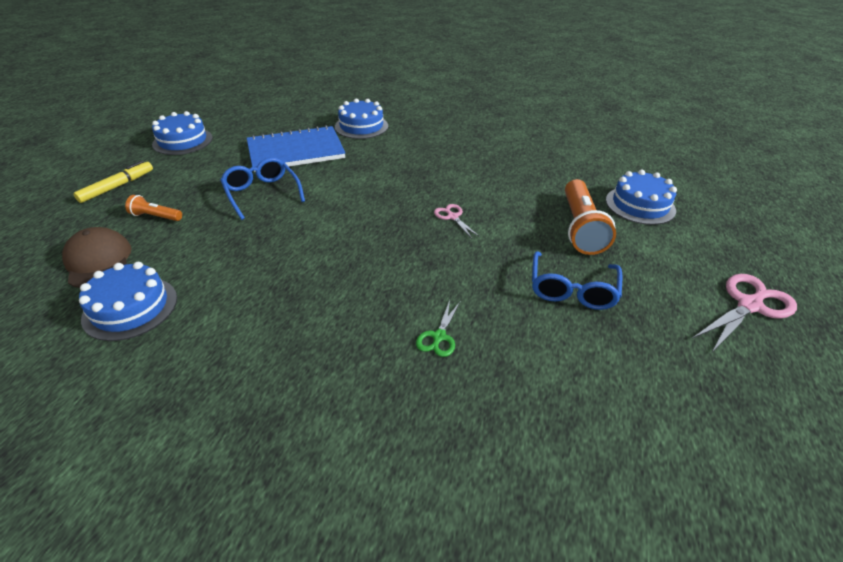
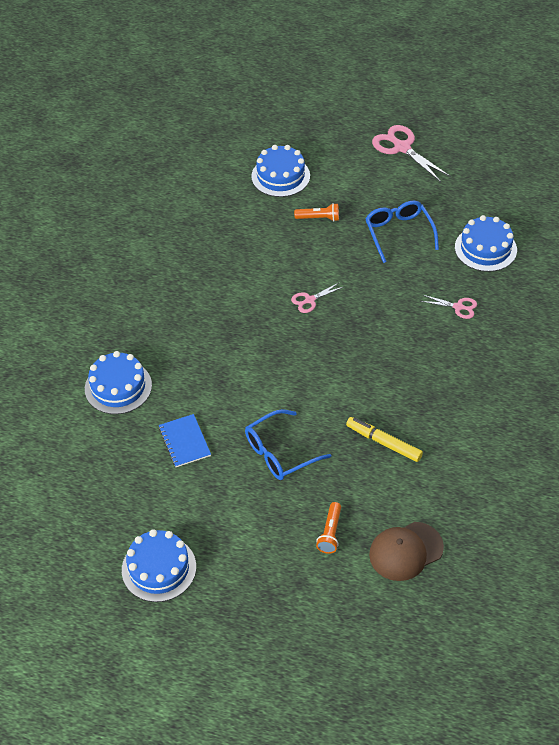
camera: 90 degrees left, 10 degrees up
(117, 186) = (274, 594): yellow marker -> yellow marker (383, 442)
(130, 308) = (460, 501): blue cake -> blue cake (485, 248)
(296, 151) = (184, 442): blue notebook -> blue notebook, size x0.51
(439, 336) = (458, 307): green scissors -> pink scissors
(572, 290) = (398, 233): blue glasses -> blue glasses turned 120 degrees counterclockwise
(580, 228) = (318, 218): orange flashlight -> orange flashlight, size x0.51

